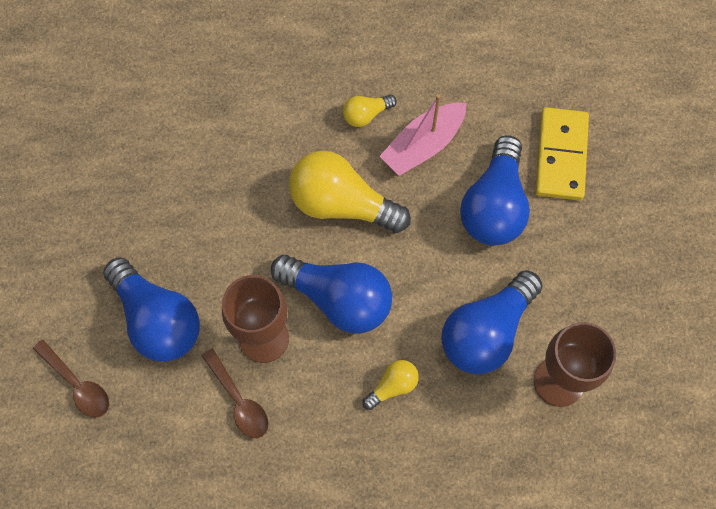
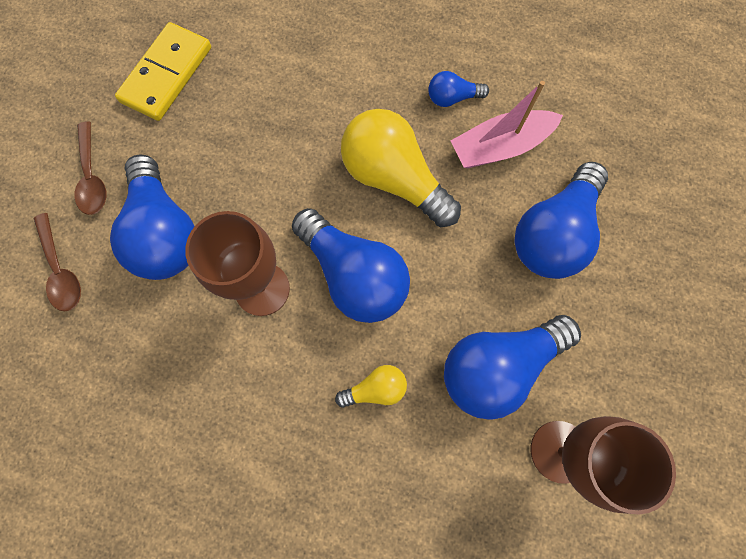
camera: 20 degrees right, 5 degrees up
(239, 400) = (211, 345): brown spoon -> brown spoon (92, 177)
(366, 115) = (452, 98): yellow light bulb -> blue light bulb
(560, 156) = (643, 205): yellow domino -> yellow domino (166, 74)

